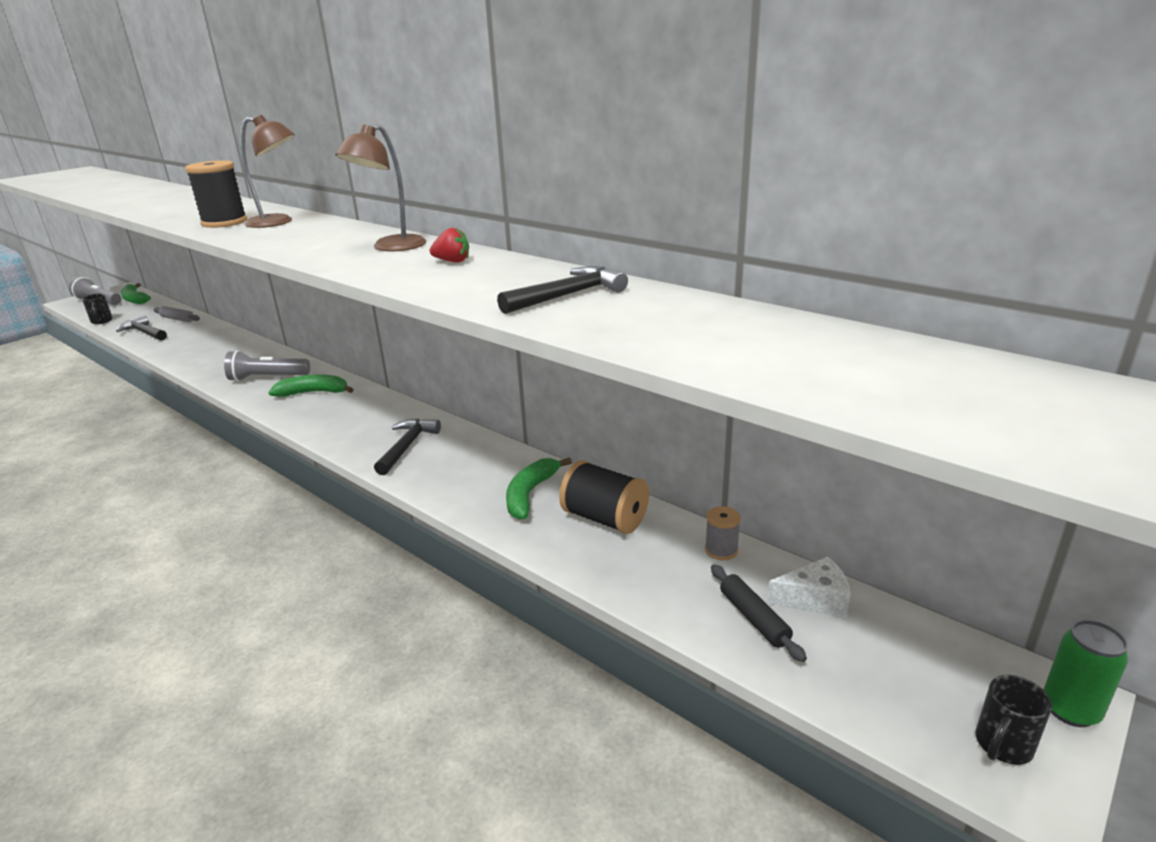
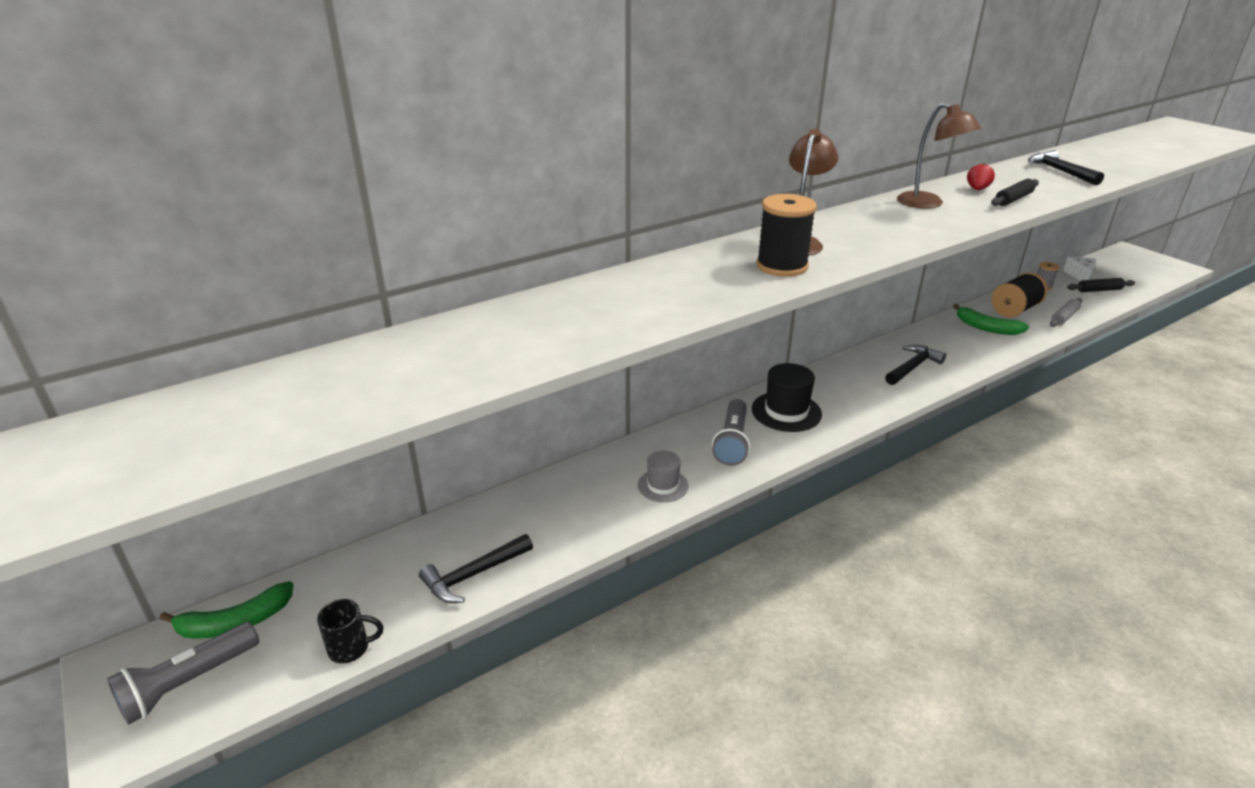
camera: 75 degrees left, 5 degrees up
(177, 319) = (429, 544): grey rolling pin -> grey rolling pin (1064, 317)
(215, 363) = (663, 485): none -> grey hat
(313, 393) = (786, 411): green banana -> black hat
(407, 446) = (912, 367): black hammer -> black hammer turned 105 degrees clockwise
(417, 275) = (1013, 199): none -> black rolling pin
(1002, 745) = (1161, 266): black mug -> none
(1070, 710) = (1136, 251): green can -> none

